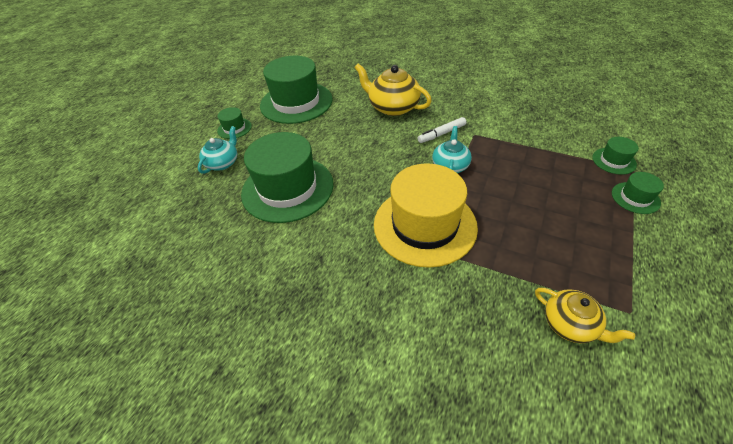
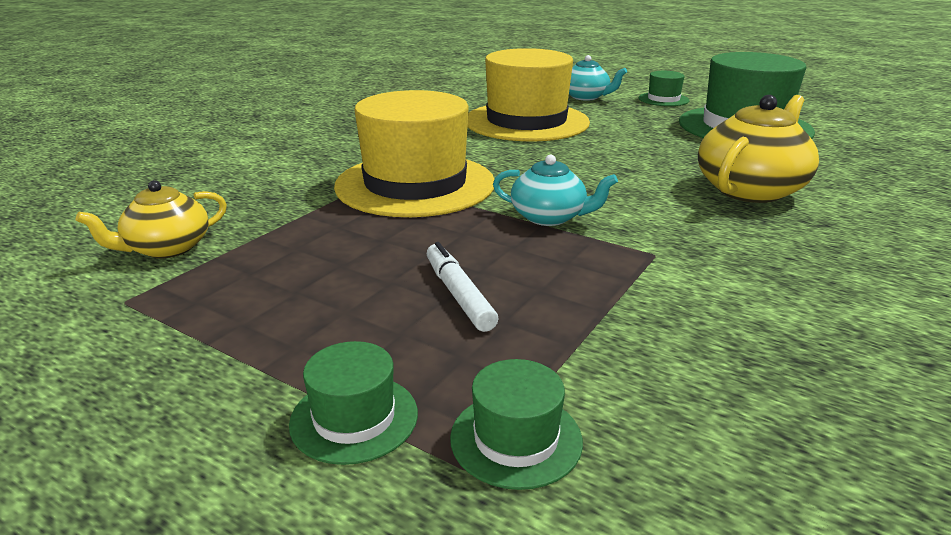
camera: 95 degrees right, 20 degrees down
(287, 188) = (526, 122): green hat -> yellow hat
(441, 134) = (655, 222): white marker -> white marker (458, 294)

